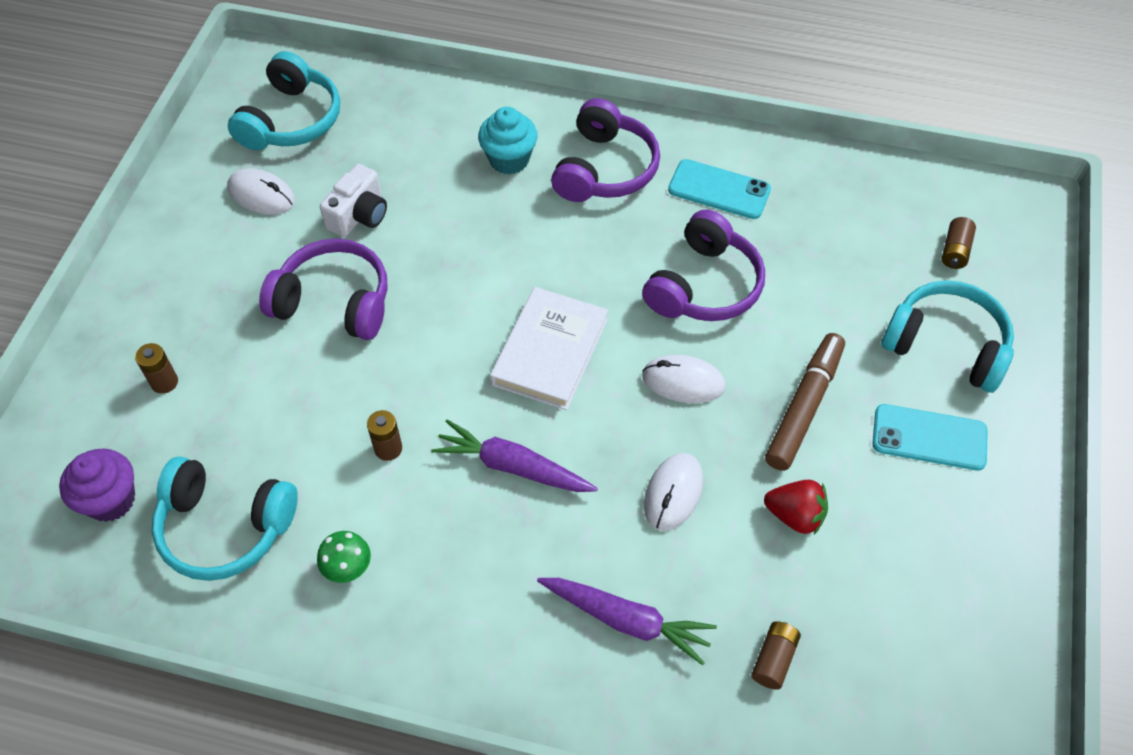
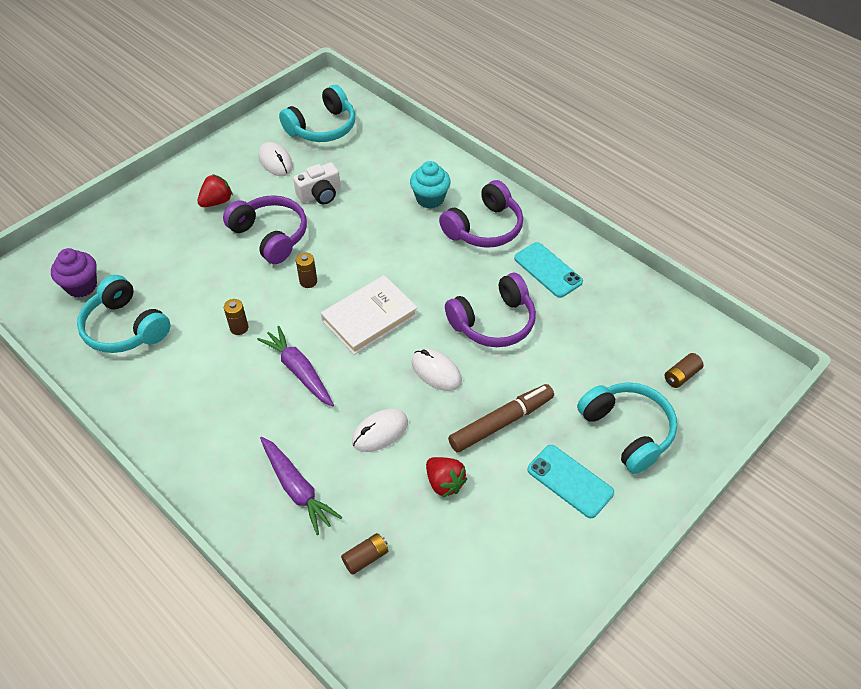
camera: 30 degrees right, 5 degrees down
(164, 382) = (152, 238): brown battery -> brown battery (308, 281)
(220, 288) = (217, 202): none -> red strawberry
(348, 569) = (169, 381): green mushroom -> none

